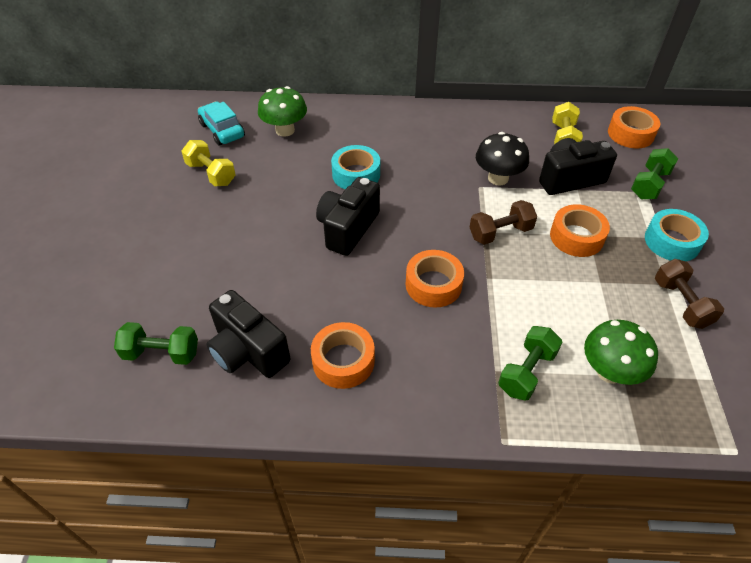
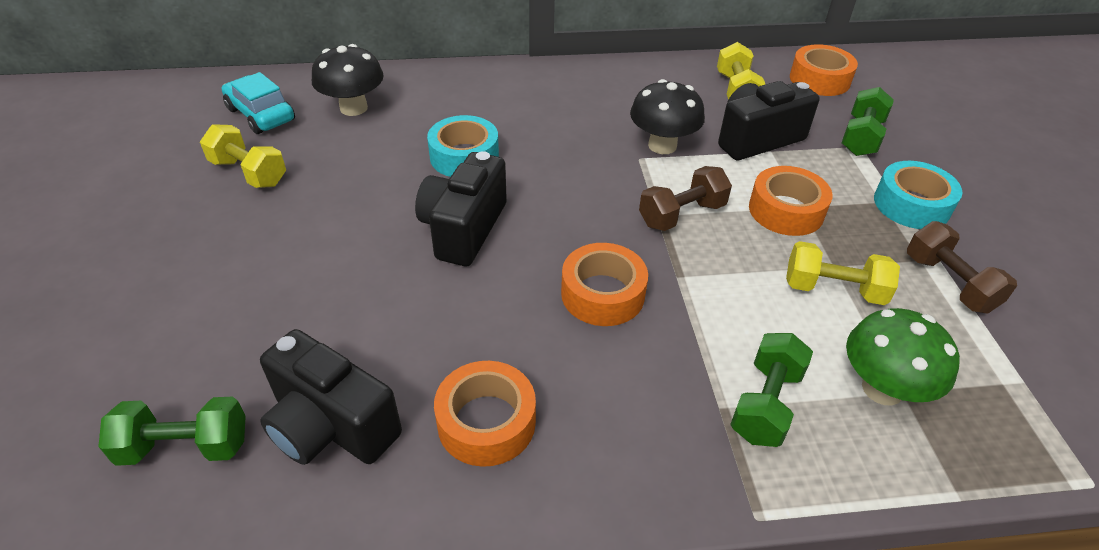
camera: 10 degrees left, 5 degrees down
(285, 130) = (353, 108): green mushroom -> black mushroom
(595, 299) = (833, 289): none -> yellow dumbbell

